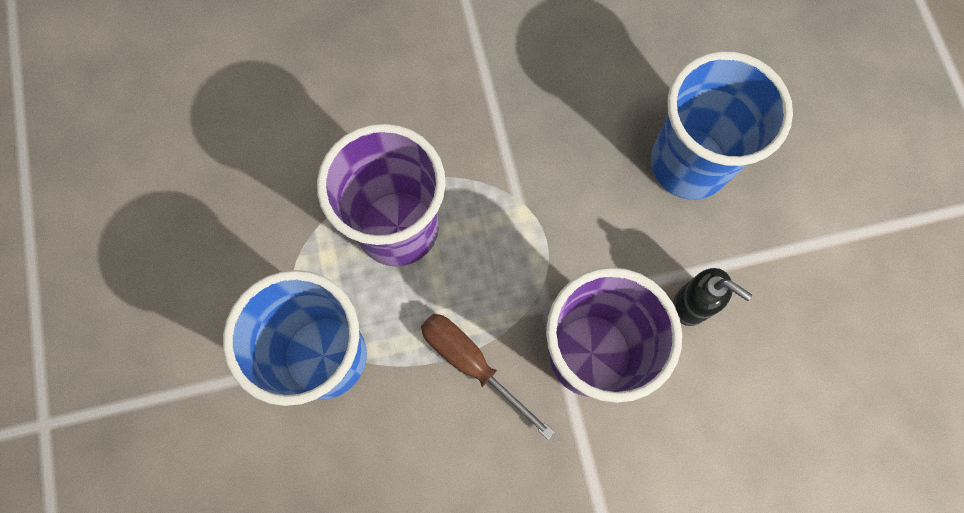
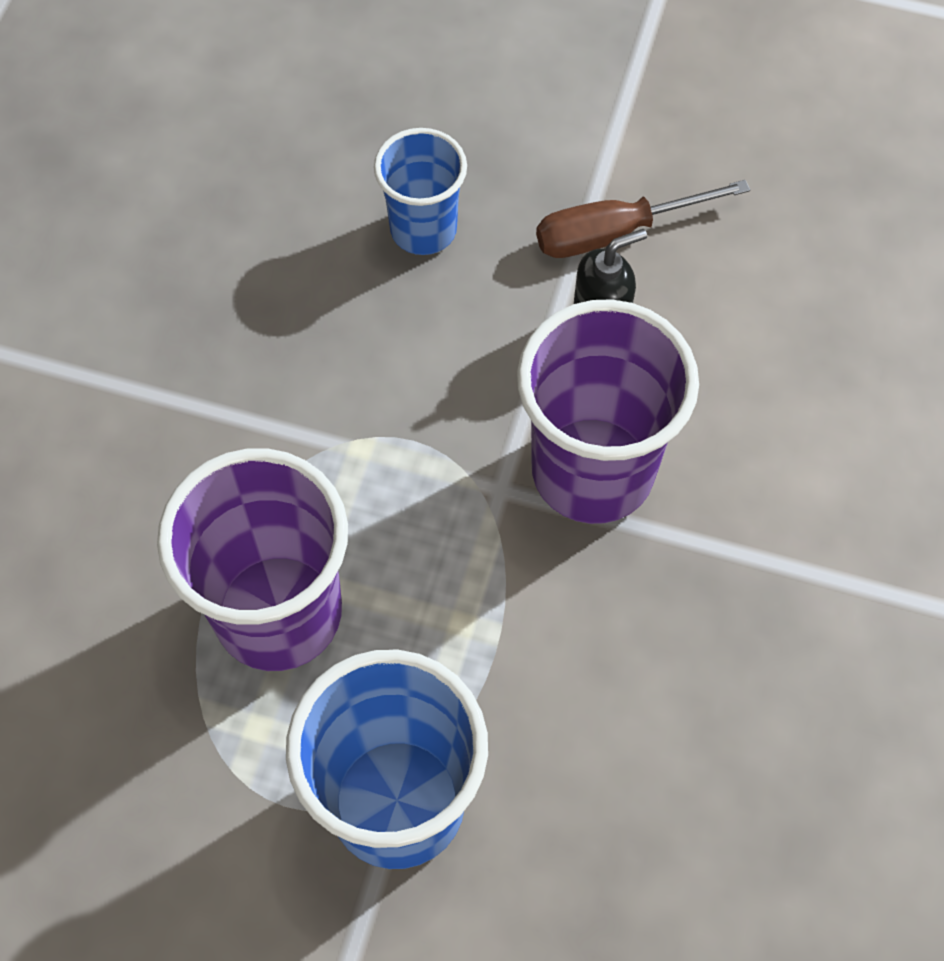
camera: 60 degrees left, 10 degrees down
(472, 364) = (522, 618): brown screwdriver -> brown screwdriver (615, 233)
(688, 164) = (423, 229): blue cup -> blue cup, size x0.59

